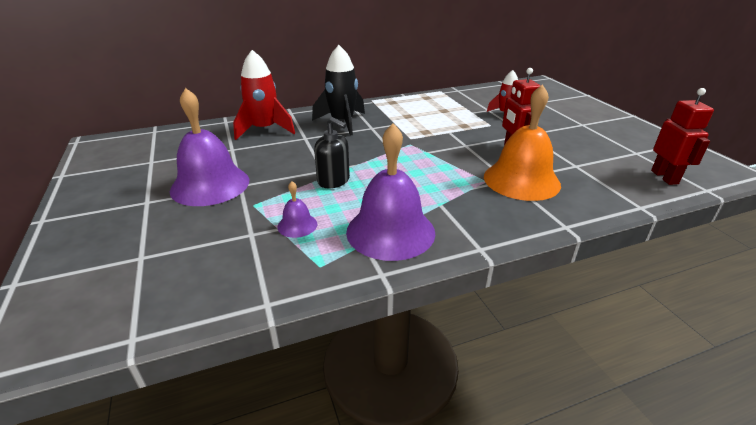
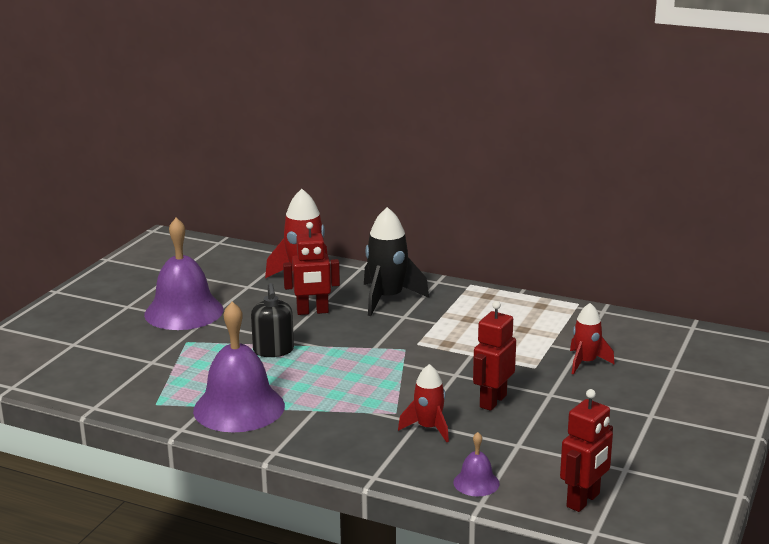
camera: 45 degrees right, 10 degrees down
(297, 225) = (188, 371): purple bell -> purple bell (476, 483)
(311, 146) = (312, 312): none -> red robot
(521, 180) = (428, 428): orange bell -> red rocket

